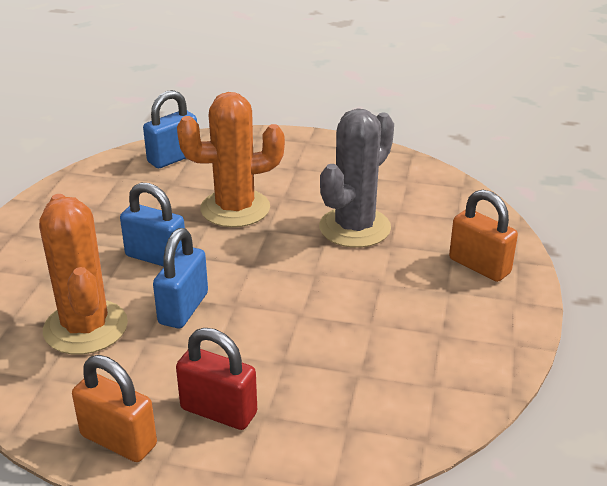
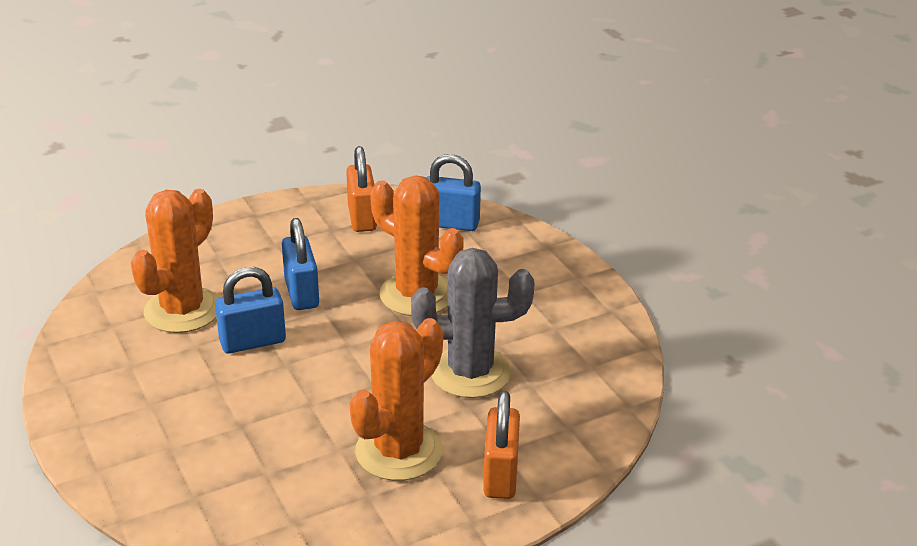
camera: 50 degrees right, 0 degrees up
(118, 440) = (81, 393): orange padlock -> orange padlock (362, 218)
(219, 411) = (153, 422): red padlock -> none
(406, 297) = (398, 451): none -> orange cactus

